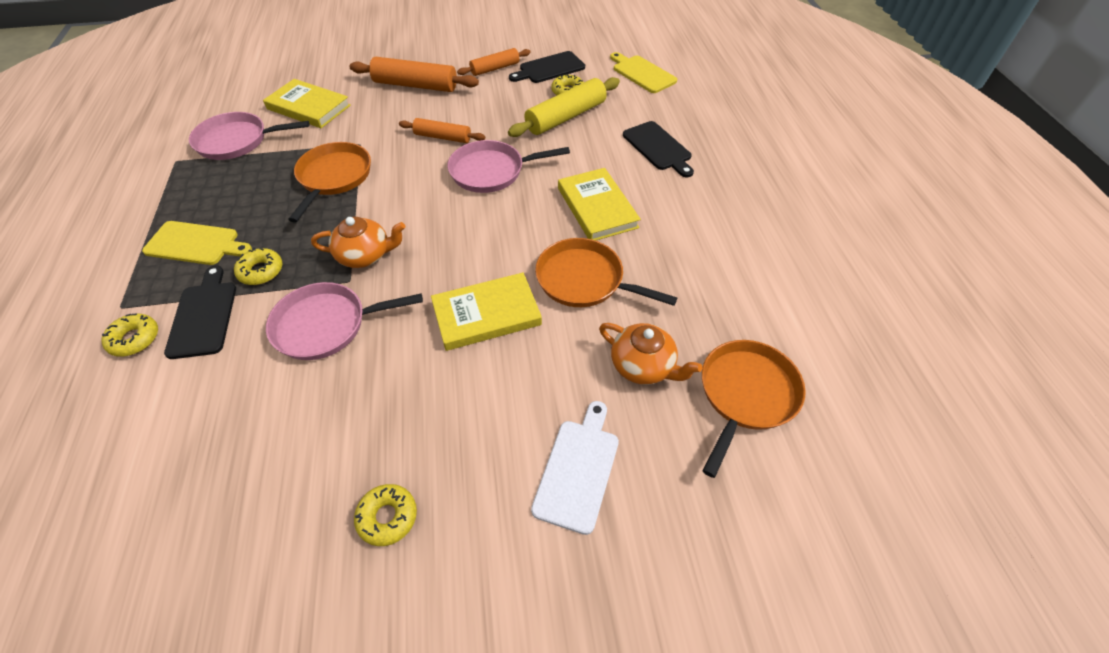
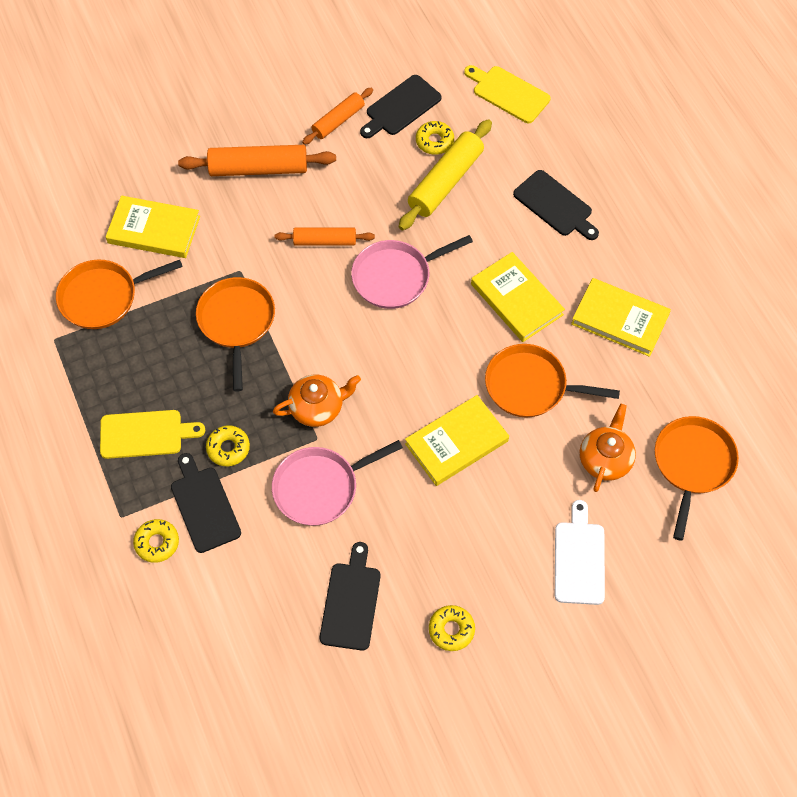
camera: 15 degrees left, 10 degrees up
(237, 141) = (103, 297): pink pan -> orange pan
(290, 451) = (351, 602): none -> black cutting board
(643, 366) = (605, 459): orange teapot -> orange teapot turned 90 degrees counterclockwise
(696, 242) = (620, 319): none -> yellow book

